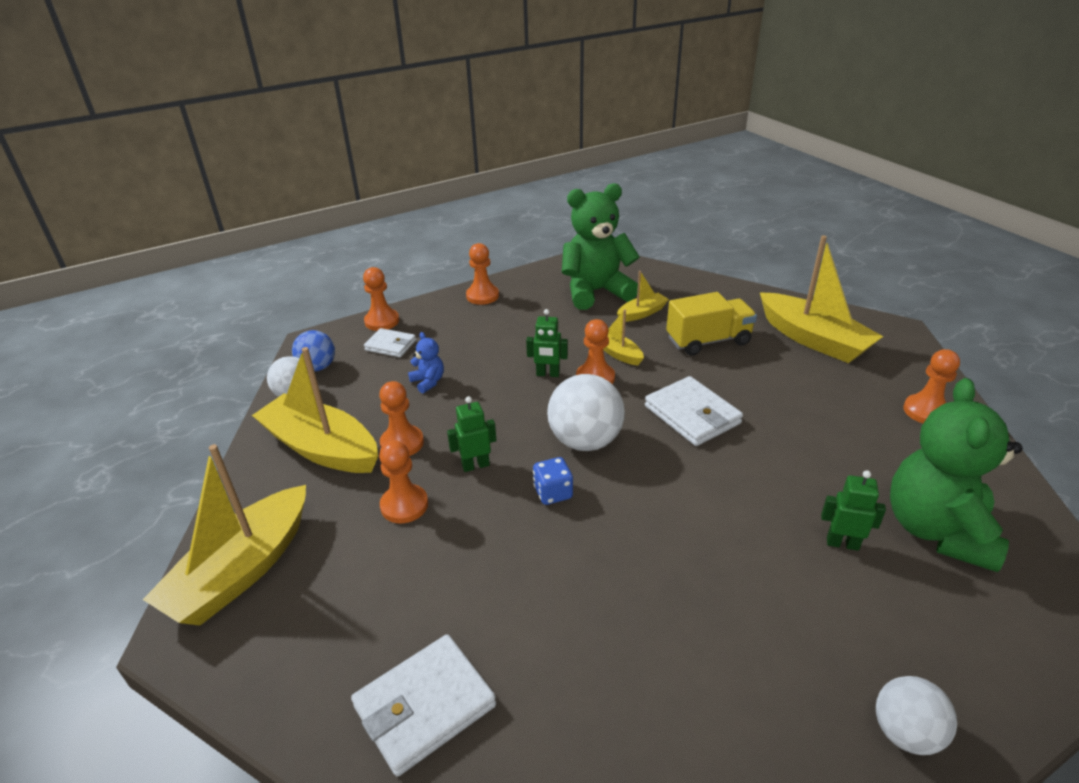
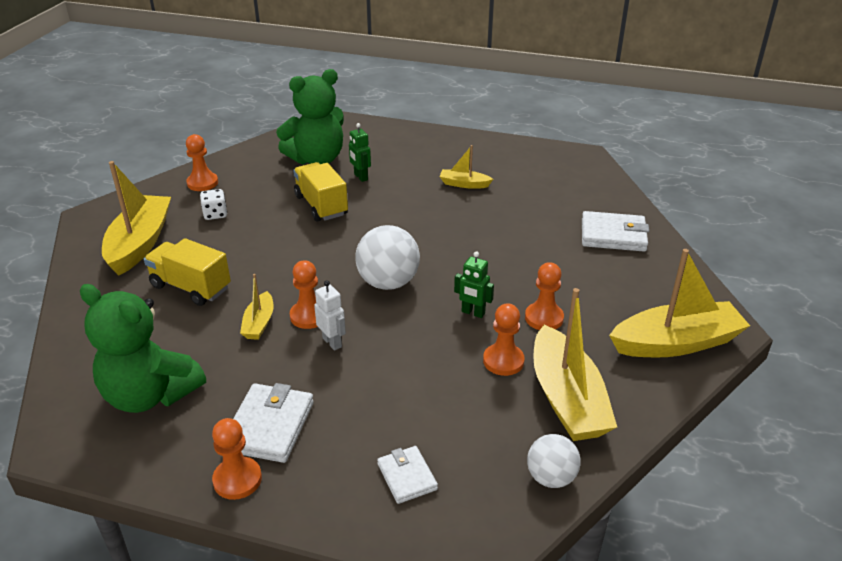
camera: 135 degrees left, 0 degrees up
(318, 367) = (502, 501): blue ball -> none
(382, 321) = (376, 526): orange pawn -> none
(428, 382) = (424, 403): blue teddy bear -> none
(548, 374) = (332, 342): green robot -> white robot
(553, 493) = (450, 270): blue dice -> none
(642, 313) = (172, 342): yellow boat -> yellow boat (464, 184)
(692, 415) = (305, 255): white wallet -> white wallet (269, 426)
(789, 471) = (321, 205): none -> yellow truck
(835, 394) = (215, 214): none -> white dice
(905, 732) = (446, 142): white ball -> none

